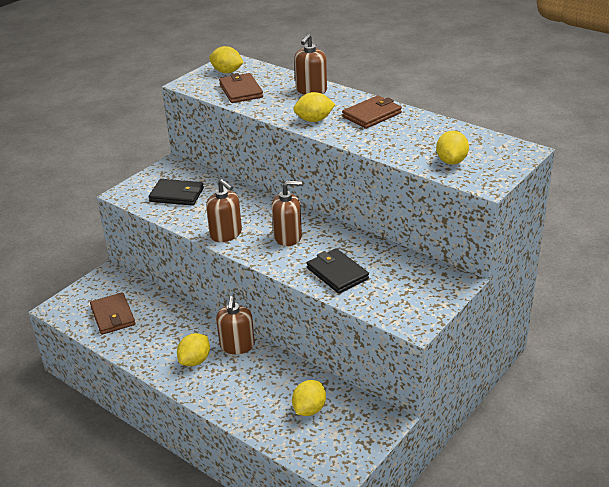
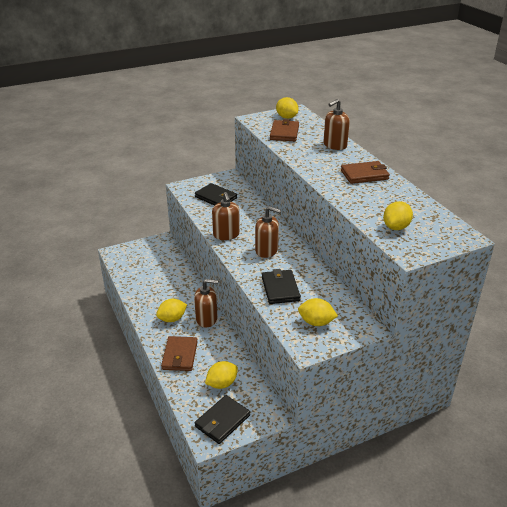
camera: 25 degrees right, 0 degrees up
(113, 316) = (144, 269): brown wallet -> brown wallet (180, 355)
(237, 346) = (206, 319): brown soap dispenser -> brown soap dispenser turned 120 degrees counterclockwise
(314, 120) = (317, 167): yellow lemon -> yellow lemon (316, 322)
(340, 448) = (222, 421): none -> black wallet

